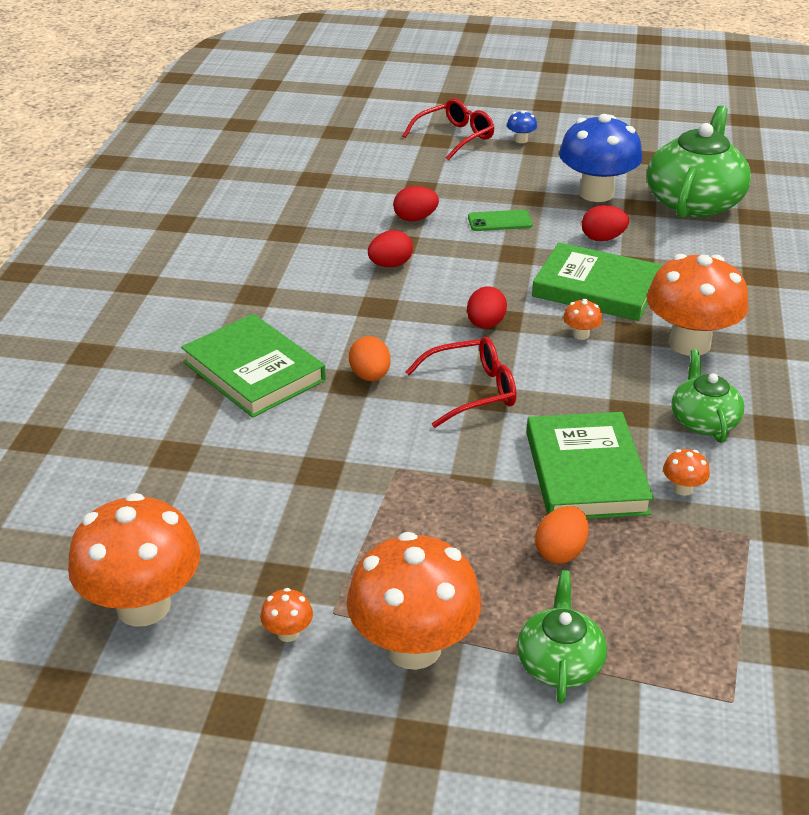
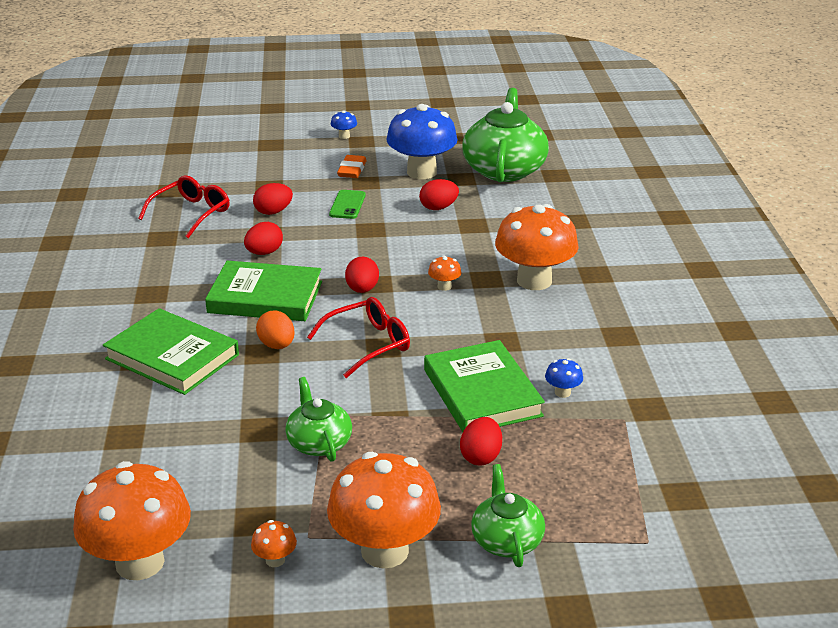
camera: 15 degrees left, 5 degrees down
(455, 137) = (286, 140): red glasses -> red glasses (191, 213)
(500, 221) = (347, 205): green phone -> green phone turned 60 degrees counterclockwise
(517, 181) = (352, 170): none -> orange eraser
(560, 552) = (481, 456): orange egg -> red egg
(596, 288) = (445, 248): green book -> green book (265, 297)
(682, 489) = (562, 392): orange mushroom -> blue mushroom
(703, 421) = (563, 339): green teapot -> green teapot (319, 443)

